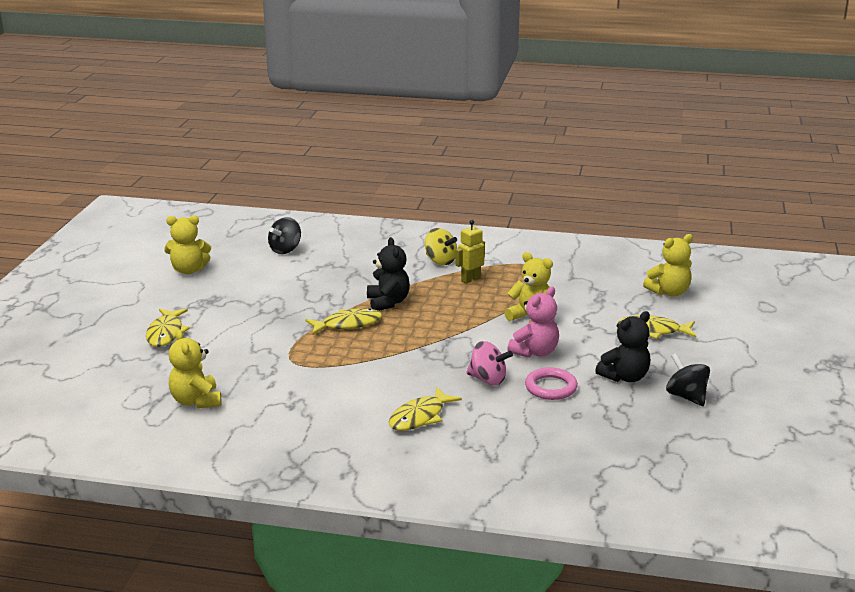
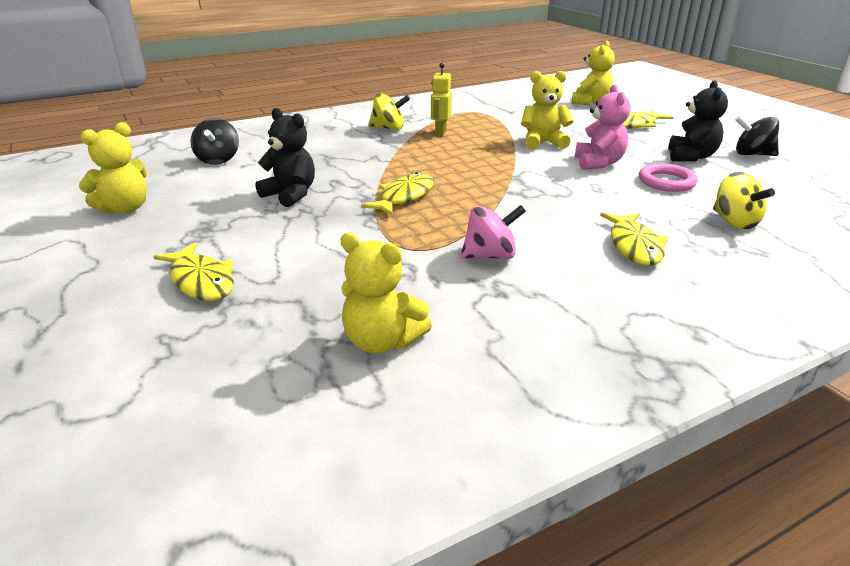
camera: 40 degrees left, 5 degrees up
(388, 302) = (405, 169): black teddy bear -> black teddy bear (290, 195)
(488, 379) = (613, 194): pink spinning top -> pink spinning top (490, 256)
(525, 434) = (734, 222): none -> yellow spinning top

